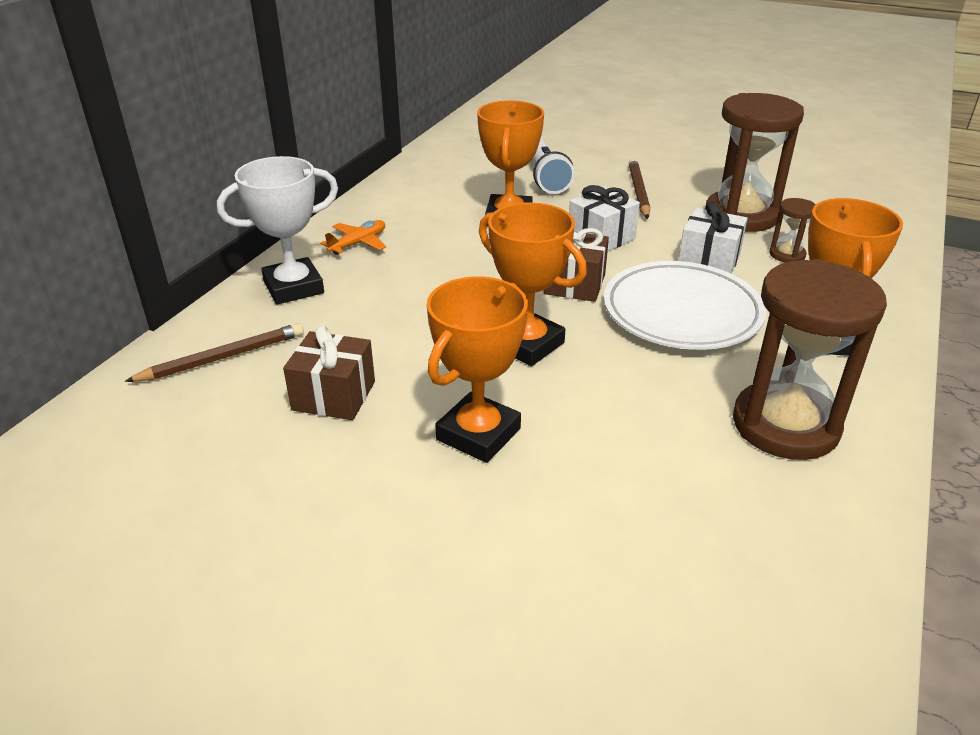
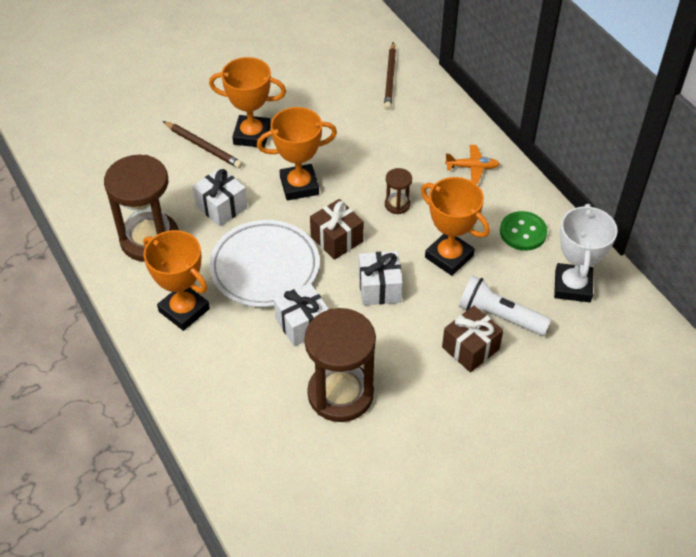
camera: 125 degrees right, 15 degrees up
(293, 287) = (439, 122): white trophy -> white trophy (572, 286)
(334, 396) = (324, 102): brown gift -> brown gift (470, 348)
(358, 243) = (472, 167): orange plane -> orange plane turned 75 degrees counterclockwise
(427, 194) = (523, 232): none -> green button
(478, 434) = (252, 135): orange trophy -> orange trophy turned 60 degrees counterclockwise
(639, 191) = (429, 359): brown pencil -> brown pencil (203, 147)
(645, 390) = (221, 207): none -> white gift
(787, 254) = (270, 374): brown hourglass -> brown hourglass (397, 204)

